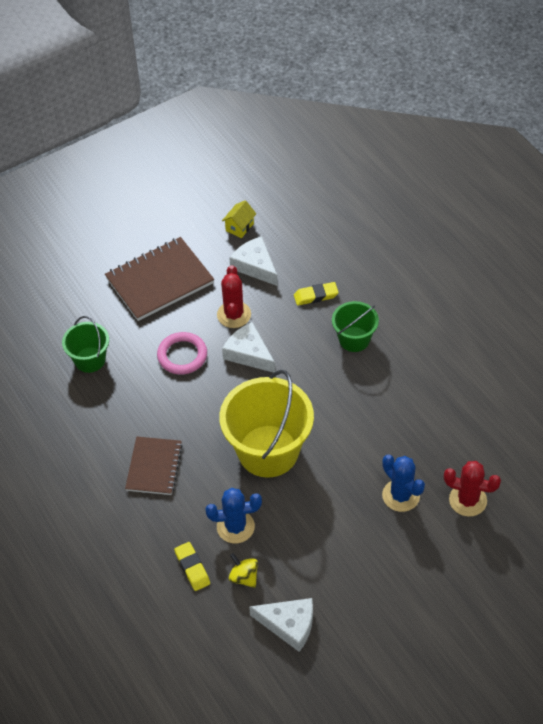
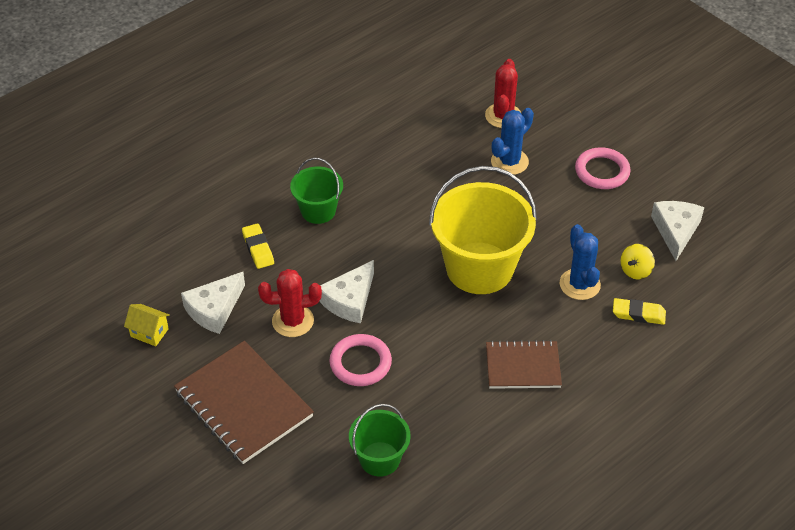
camera: 100 degrees left, 5 degrees down
(192, 568) = (638, 314): yellow eraser -> yellow eraser turned 45 degrees clockwise
(379, 575) = (602, 171): none -> pink ring

